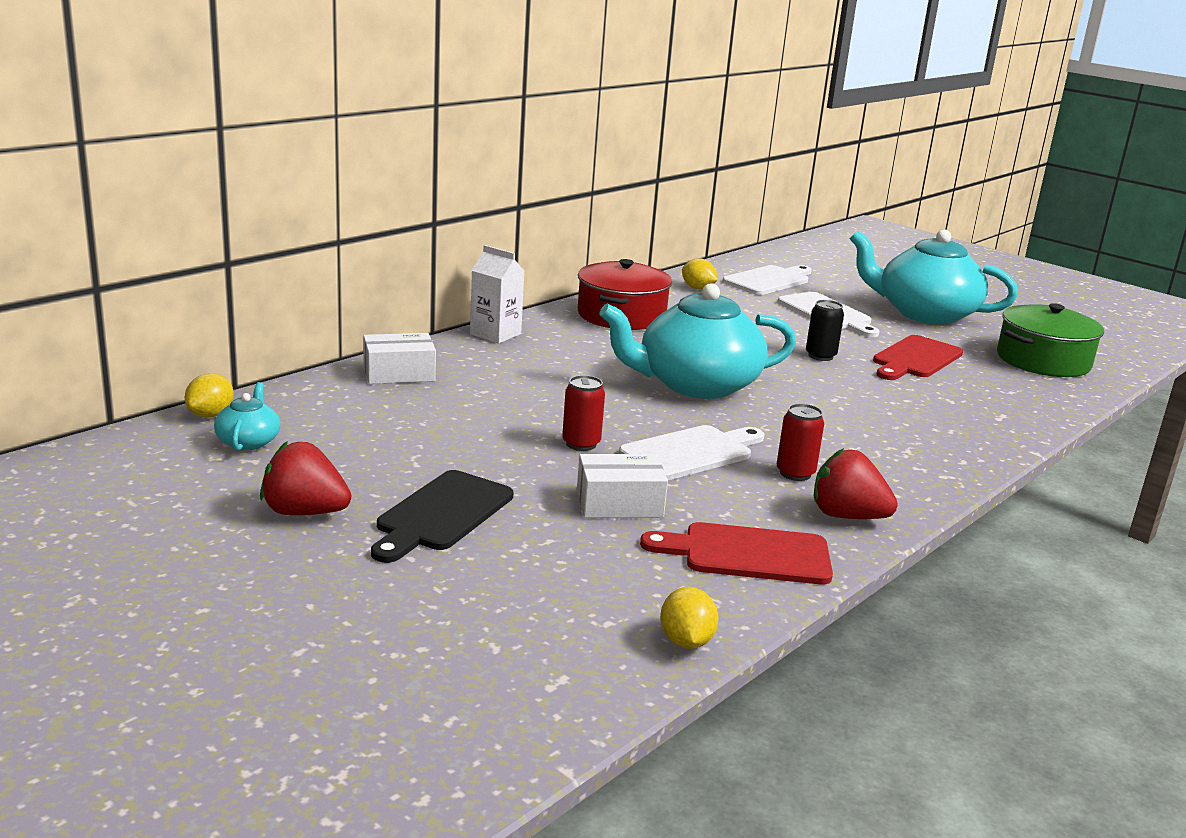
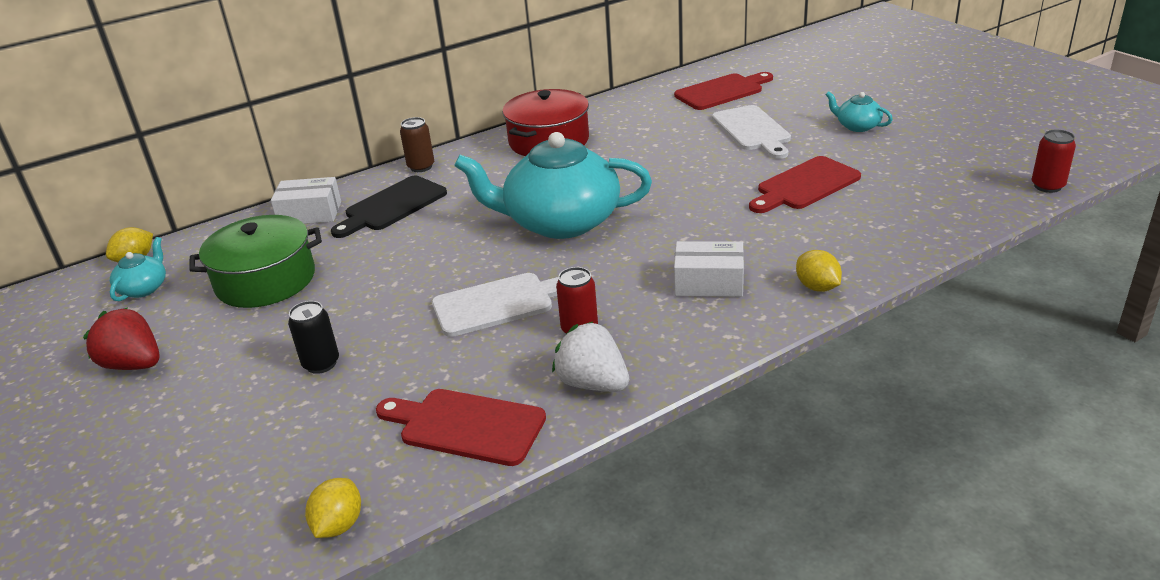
camera: 20 degrees right, 10 degrees up
(441, 514) = (237, 370): black cutting board -> black cutting board (392, 206)
(495, 334) = (421, 167): white carton -> brown can
(581, 444) = (407, 292): red can -> red can (1047, 186)
(619, 503) = (393, 362): white box -> white box (709, 283)
(697, 288) = (644, 105): yellow lemon -> yellow lemon (817, 287)
(769, 280) = (722, 91): white cutting board -> red cutting board
(820, 356) = (707, 184): black can -> black can (321, 364)
(847, 516) = (593, 383): red strawberry -> white strawberry
(924, 313) = (857, 126): turquoise teapot -> turquoise teapot, size x0.43
(1043, 361) = (946, 184): green pot -> green pot (265, 280)

